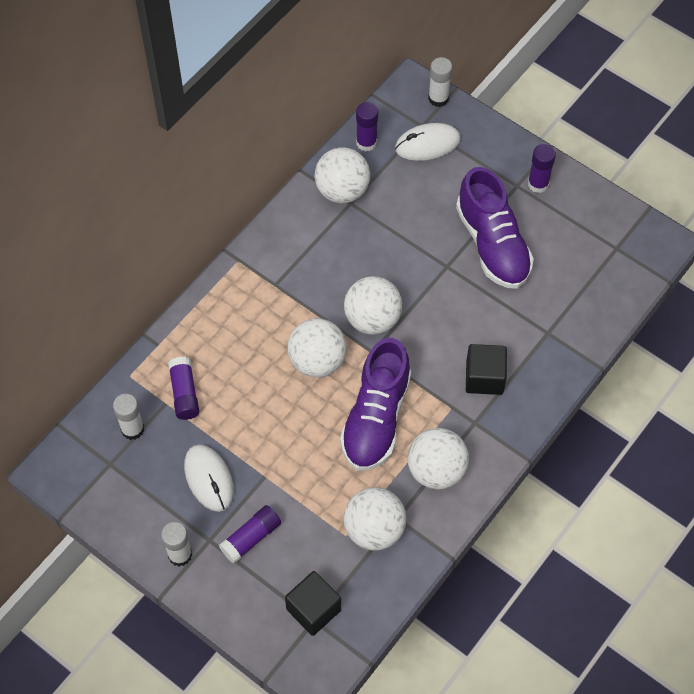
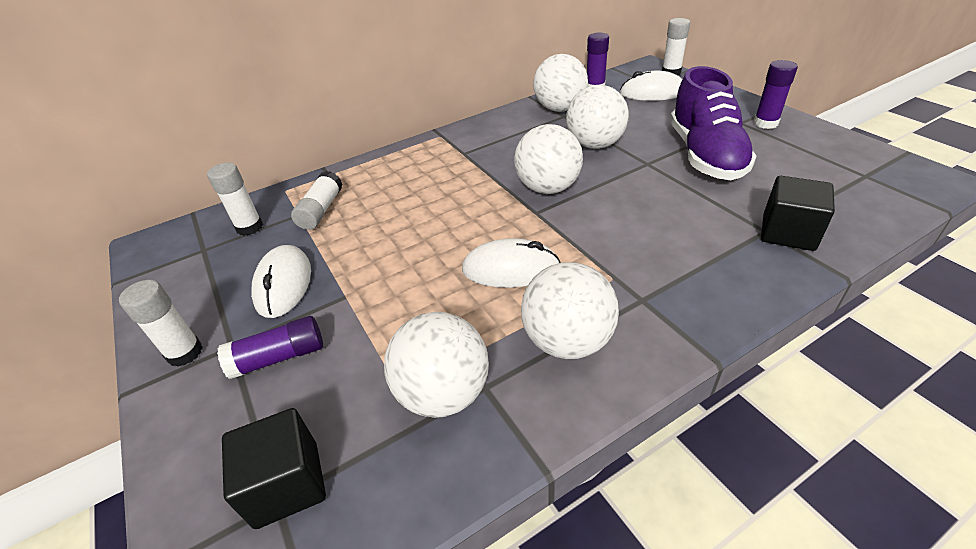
camera: 25 degrees right, 20 degrees down
(184, 393) = (321, 210): purple glue stick -> white glue stick
(317, 361) = (471, 209): white ball -> white ball (595, 144)
(376, 418) = (510, 269): purple shoe -> white mouse
(484, 378) = (668, 257): black cube -> black cube (788, 232)

